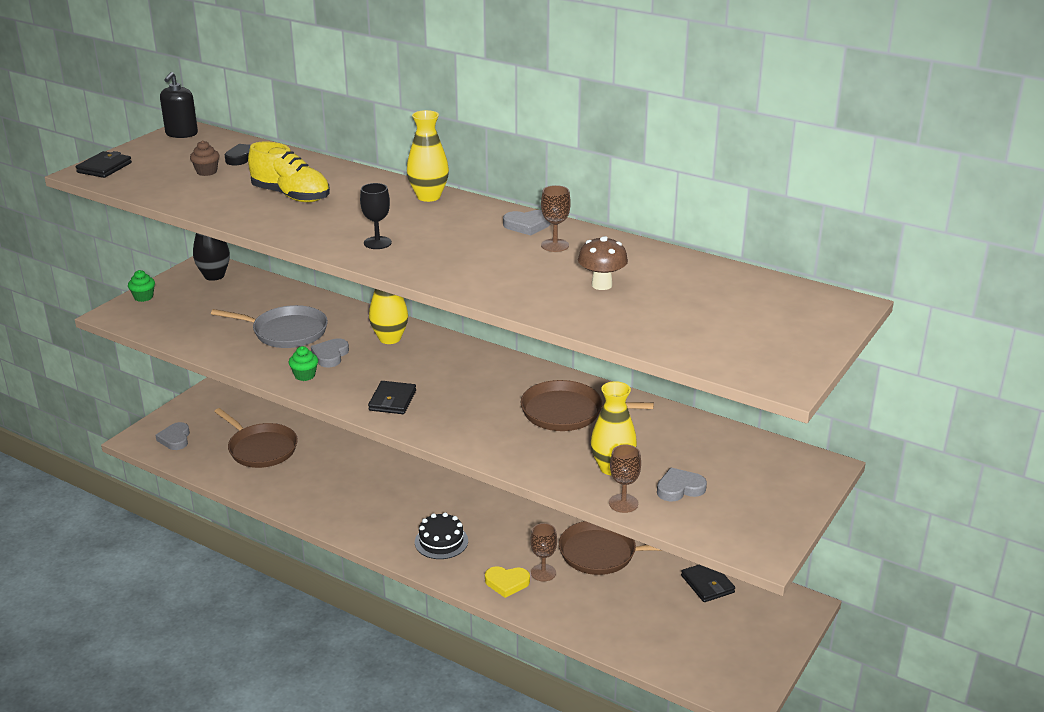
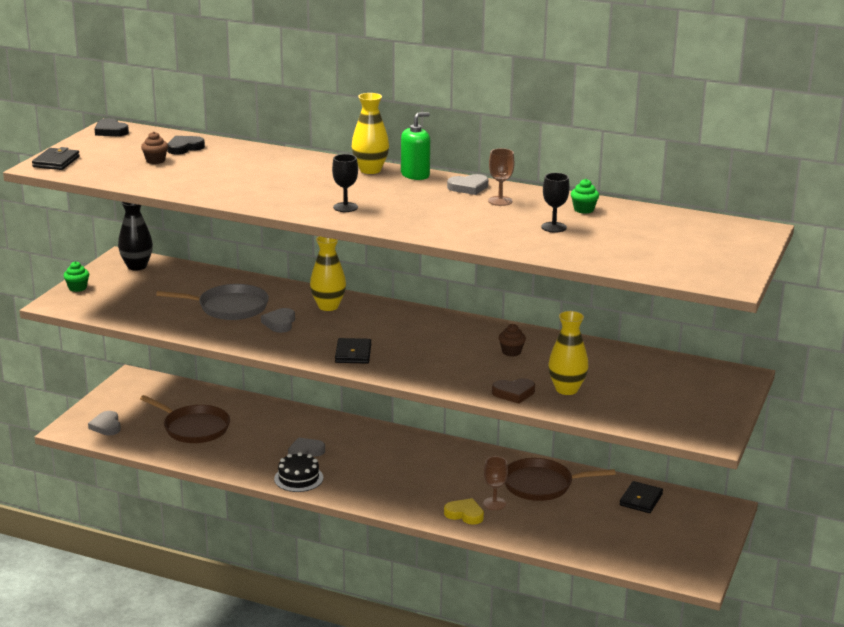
camera: 10 degrees left, 5 degrees down
(181, 134) = (110, 131): black soap dispenser -> black heart
(291, 196) = (246, 176): yellow shoe -> none
(304, 375) = (264, 340): green cupcake -> green cupcake (583, 209)
(441, 541) = (393, 487): black cake -> black cake (298, 478)
(475, 206) = (415, 175): none -> green soap dispenser
(507, 583) = (464, 514): yellow heart -> yellow heart turned 150 degrees counterclockwise
(550, 467) = (514, 393): none -> brown heart
(567, 412) = (511, 352): brown pan -> brown cupcake
(601, 285) = (554, 227): brown mushroom -> black goblet
(623, 503) = (586, 414): brown goblet -> none
(679, 488) = (629, 400): grey heart -> grey heart (305, 452)
(707, 584) = (641, 500): black wallet -> black wallet turned 60 degrees clockwise

